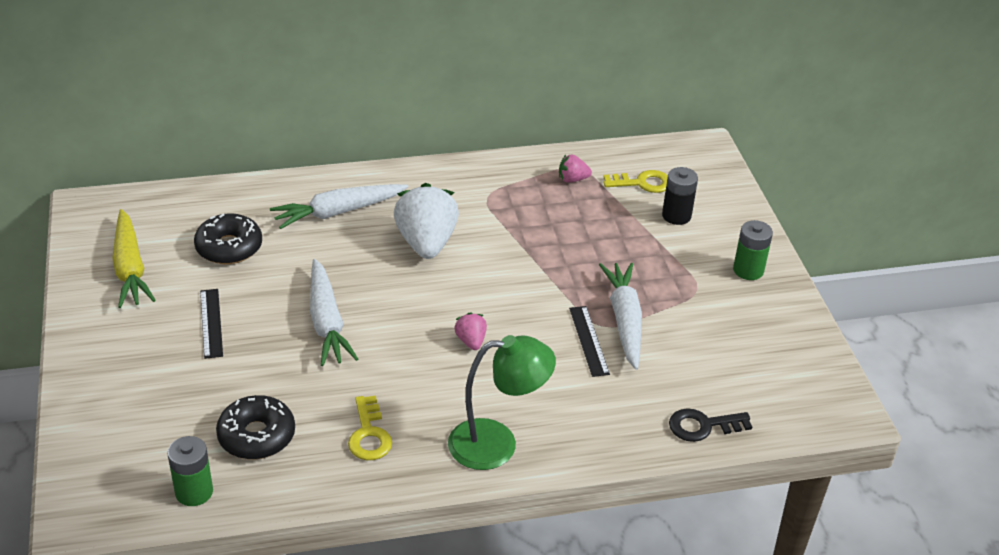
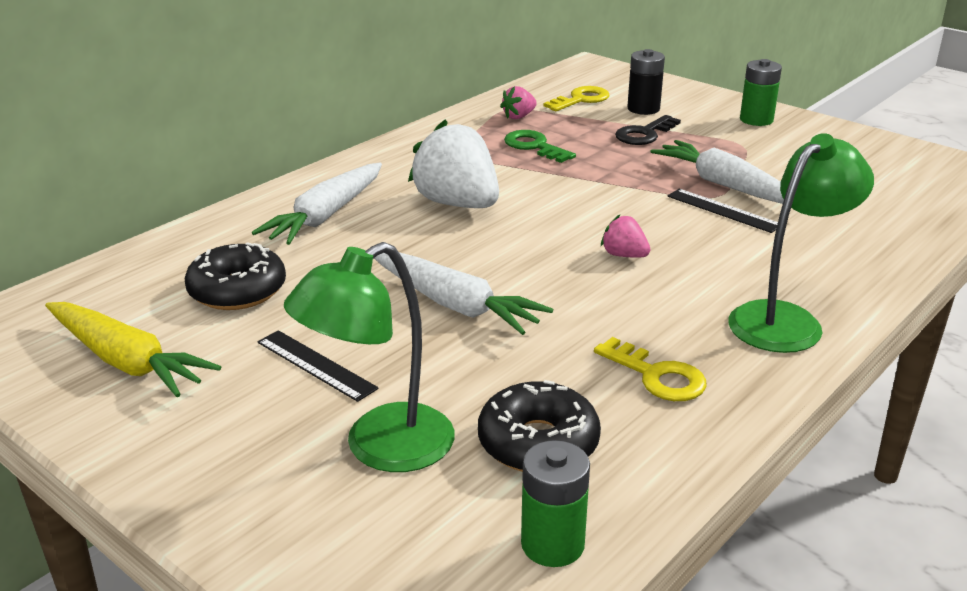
camera: 35 degrees left, 10 degrees down
(183, 392) = (380, 448): none -> green lamp
(543, 215) = (534, 146): none -> green key
(703, 426) = (913, 225): black key -> black key (644, 134)

